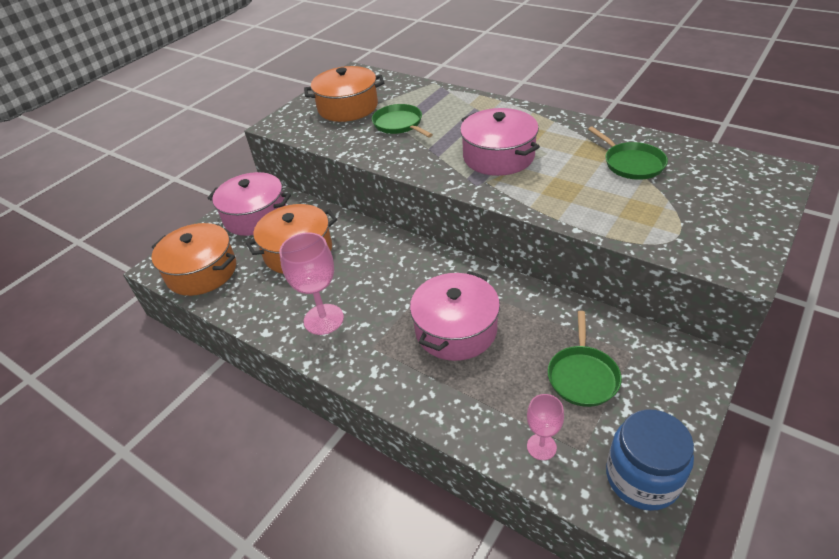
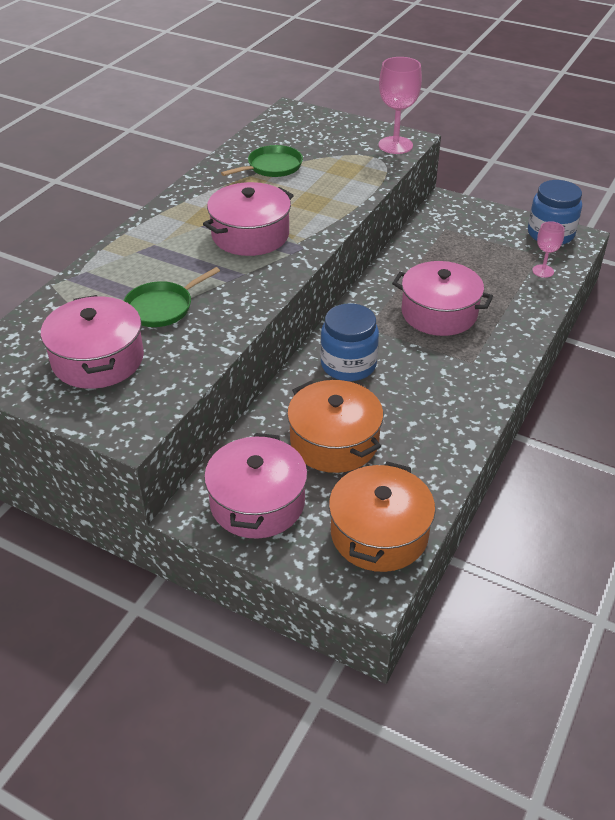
camera: 100 degrees left, 0 degrees up
(323, 319) = (443, 401): pink goblet -> pink goblet (395, 145)
(348, 107) = (98, 359): orange pot -> pink pot
(386, 261) = (348, 365): none -> blue jar
(582, 376) = (473, 251): green pan -> none

